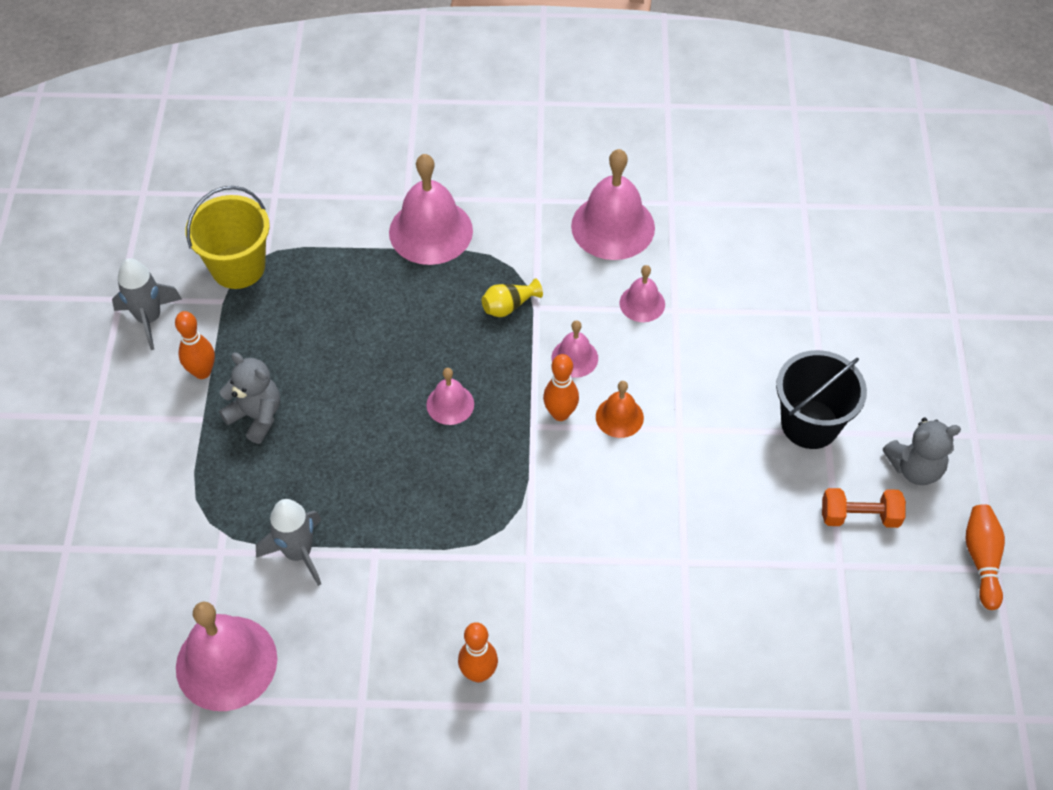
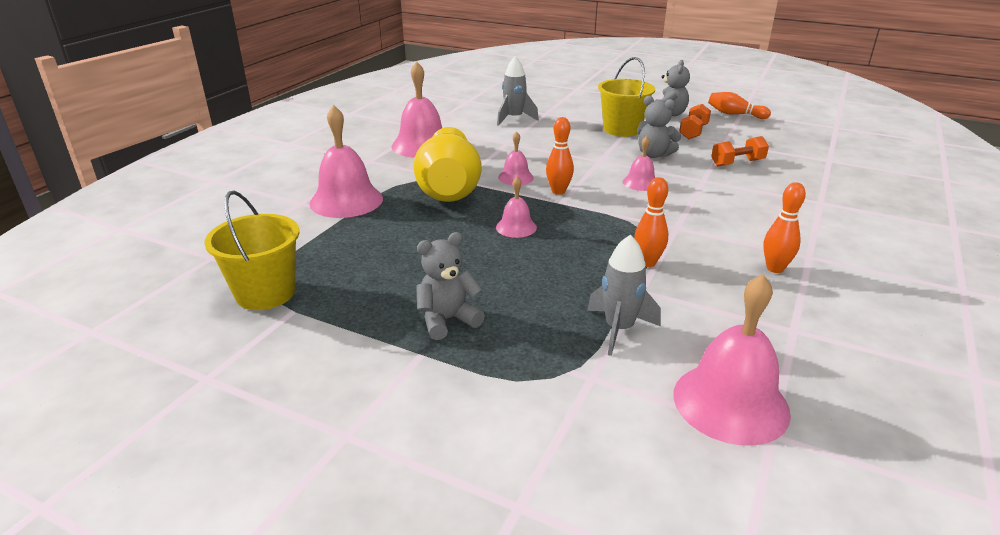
camera: 65 degrees left, 25 degrees down
(149, 319) = (259, 362): grey rocket -> grey rocket (514, 119)
(202, 372) = (364, 341): orange bowling pin -> orange bowling pin (647, 262)
(509, 306) = (449, 188): yellow vase -> yellow vase, size x2.44
(619, 417) = (576, 174): orange bell -> none
(642, 303) = (492, 150): pink bell -> pink bell (640, 182)
(737, 486) = (654, 155): none -> grey teddy bear
(769, 593) = (737, 163): none -> orange dumbbell
(810, 424) = (622, 129): black bucket -> yellow bucket

